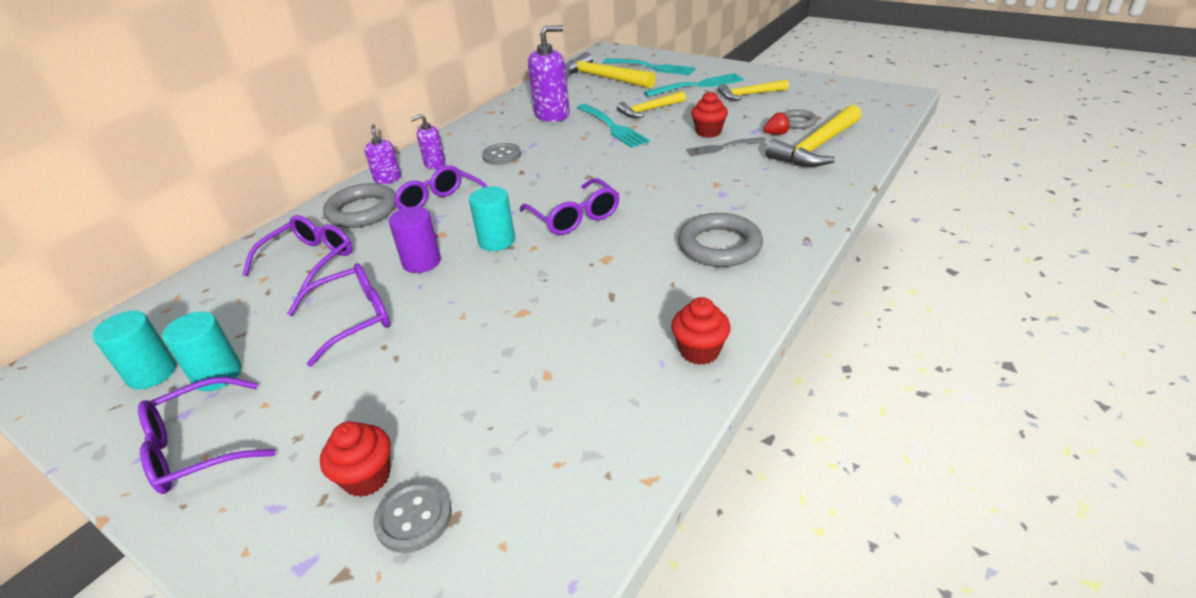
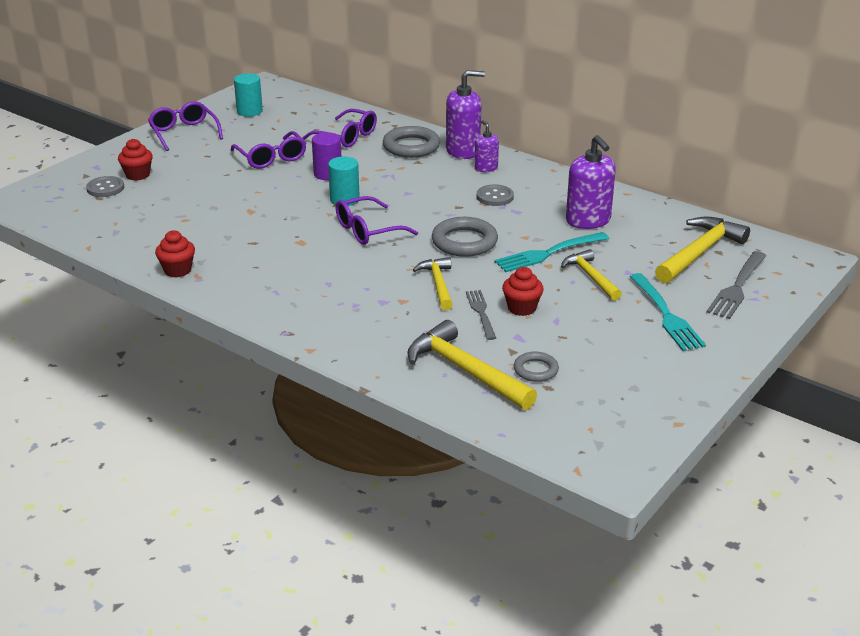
camera: 90 degrees right, 5 degrees down
(218, 375) = (238, 128): turquoise cylinder -> none
(387, 179) = (463, 151): purple soap dispenser -> purple soap dispenser, size x1.79
(443, 209) = (403, 176): purple glasses -> none
(651, 67) = (737, 287): turquoise fork -> grey fork
(719, 245) = (297, 291): grey ring -> grey ring (464, 242)
(749, 95) = (629, 348): yellow hammer -> yellow hammer (438, 284)
(776, 134) = (507, 350): red strawberry -> none

